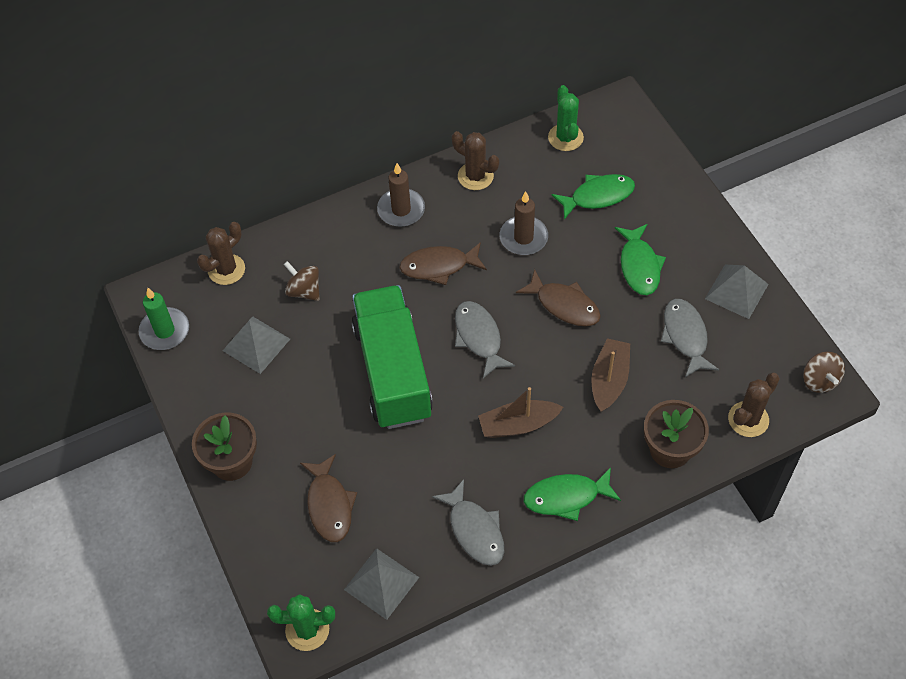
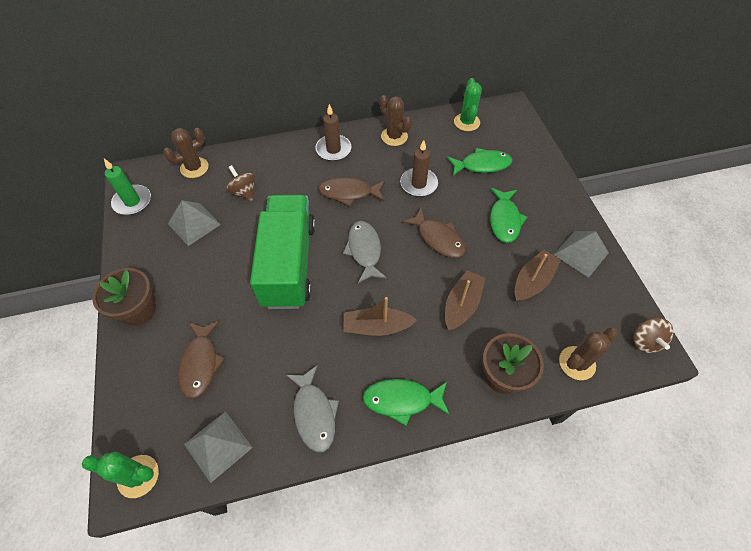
camera: 10 degrees right, 0 degrees up
(685, 336) = (532, 281): grey fish -> brown boat

